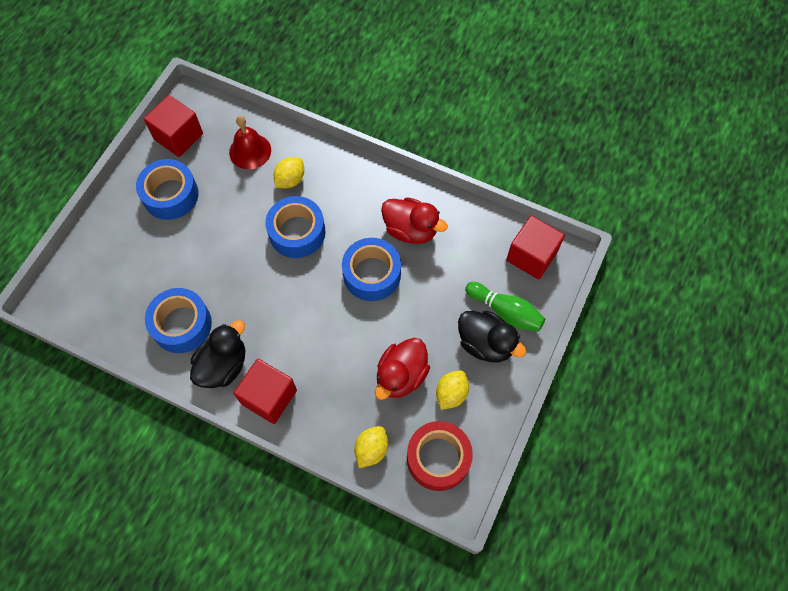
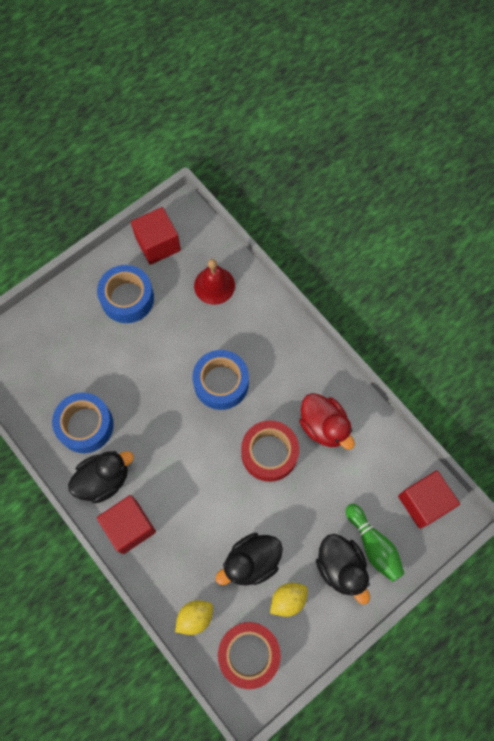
camera: 25 degrees right, 5 degrees up
(290, 180) = (237, 329): yellow lemon -> none
(372, 274) = (269, 453): blue tape -> red tape
(401, 376) = (251, 562): red duck -> black duck

